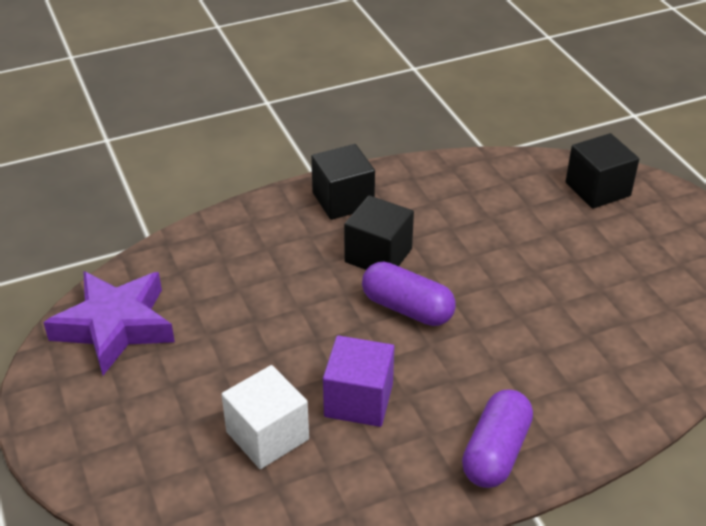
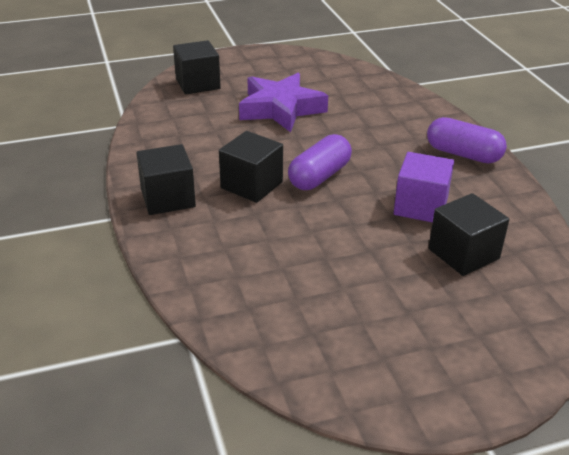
camera: 85 degrees left, 5 degrees down
(115, 326) = (328, 354): purple star -> purple star (280, 109)
(267, 435) = (463, 254): white cube -> black cube

